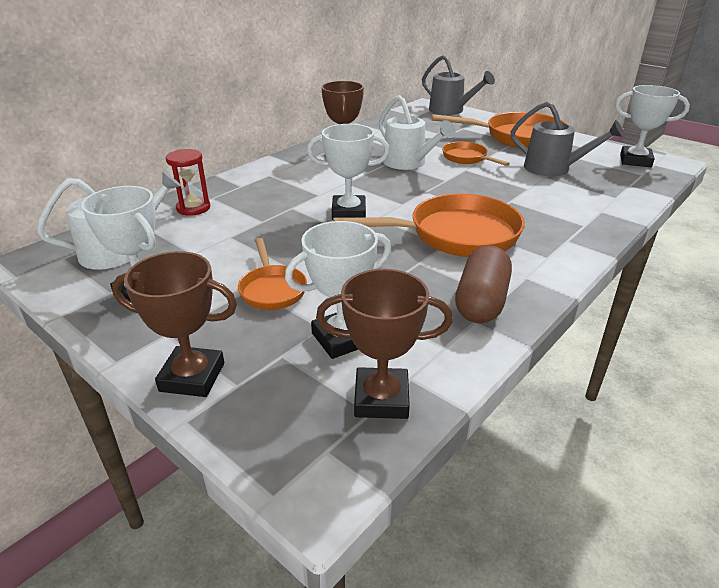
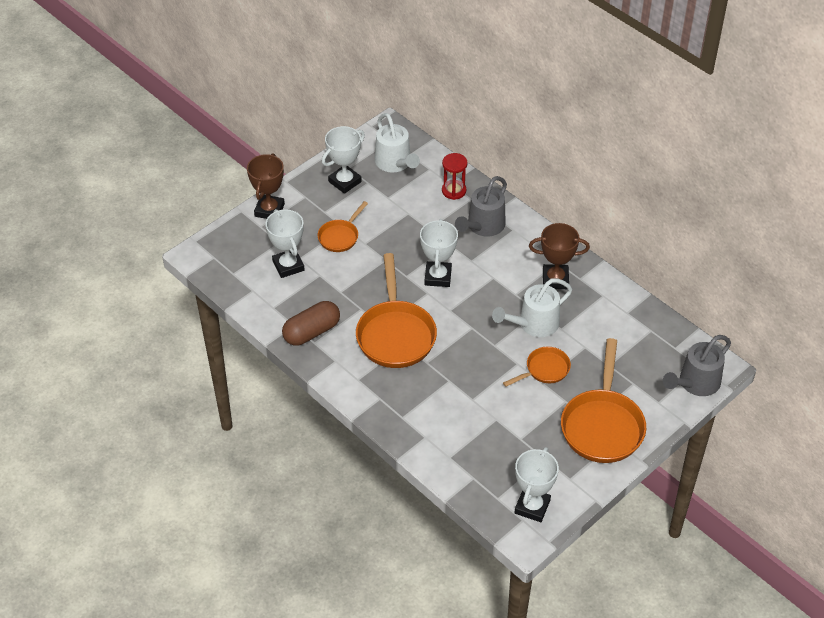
camera: 95 degrees right, 15 degrees up
(272, 289) = (340, 236): orange pan -> orange pan turned 45 degrees counterclockwise
(381, 399) = (240, 278): brown trophy -> none
(481, 301) = (311, 332): brown capsule -> brown capsule turned 60 degrees counterclockwise
(554, 169) = (515, 431): grey watering can -> grey watering can (483, 227)

